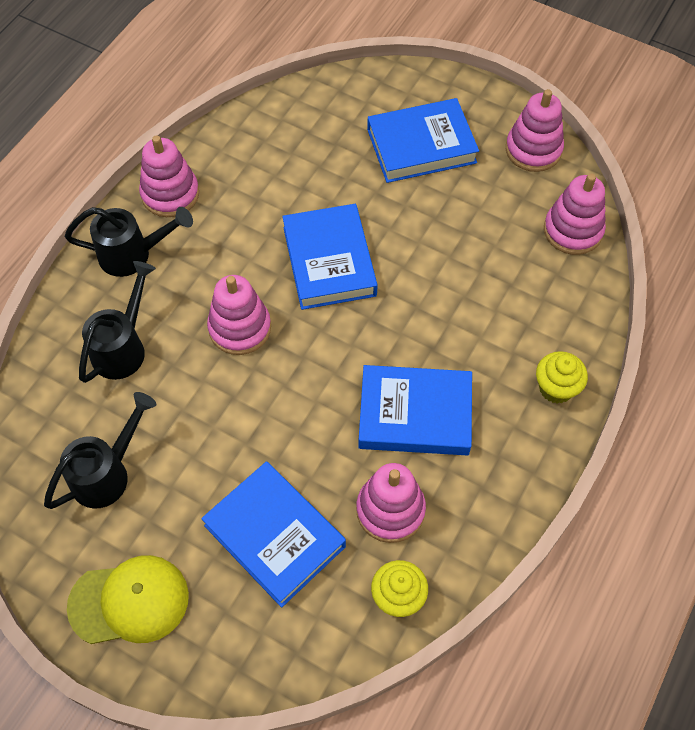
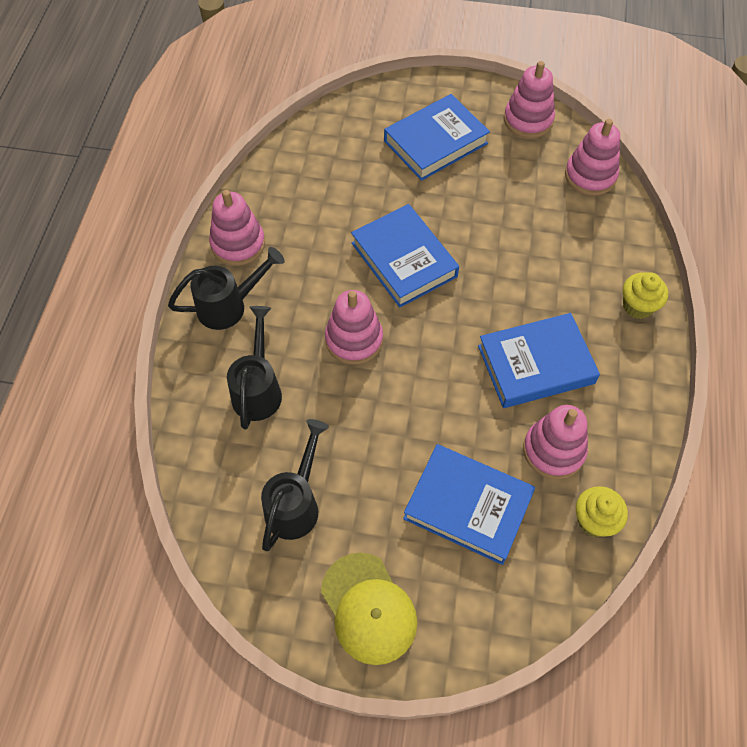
camera: 20 degrees left, 0 degrees up
(129, 601) = (368, 608): yellow cap -> yellow cap turned 90 degrees clockwise

